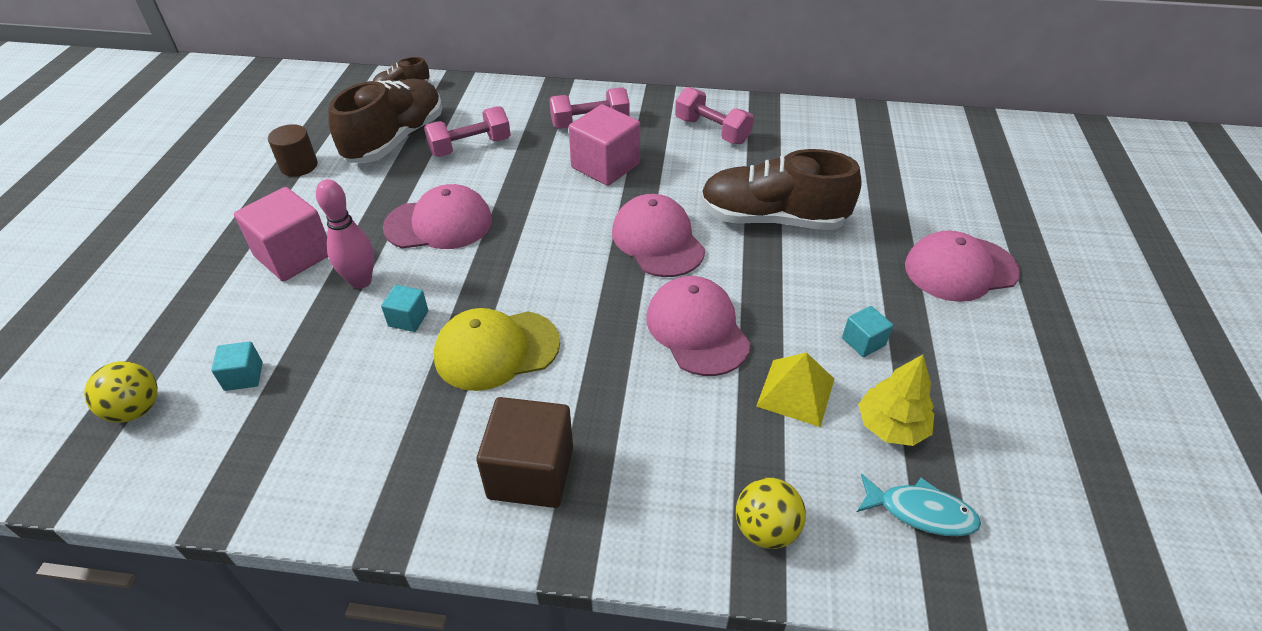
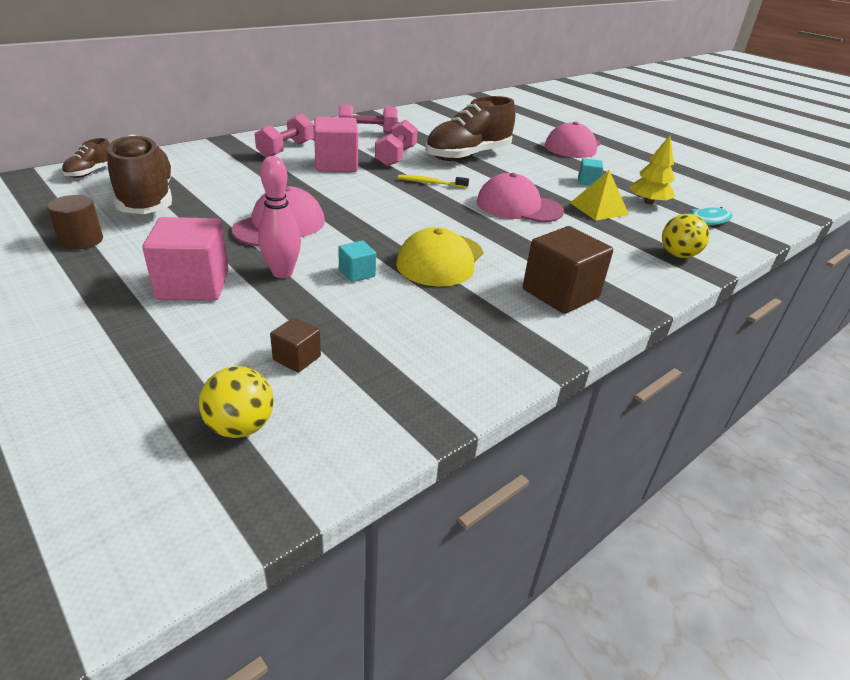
camera: 50 degrees left, 10 degrees down
(243, 376) = (297, 358): turquoise cube -> brown cube
(470, 147) = (221, 184): pink dumbbell -> pink dumbbell (396, 157)
(657, 240) = (430, 183): pink cap -> yellow toothbrush

